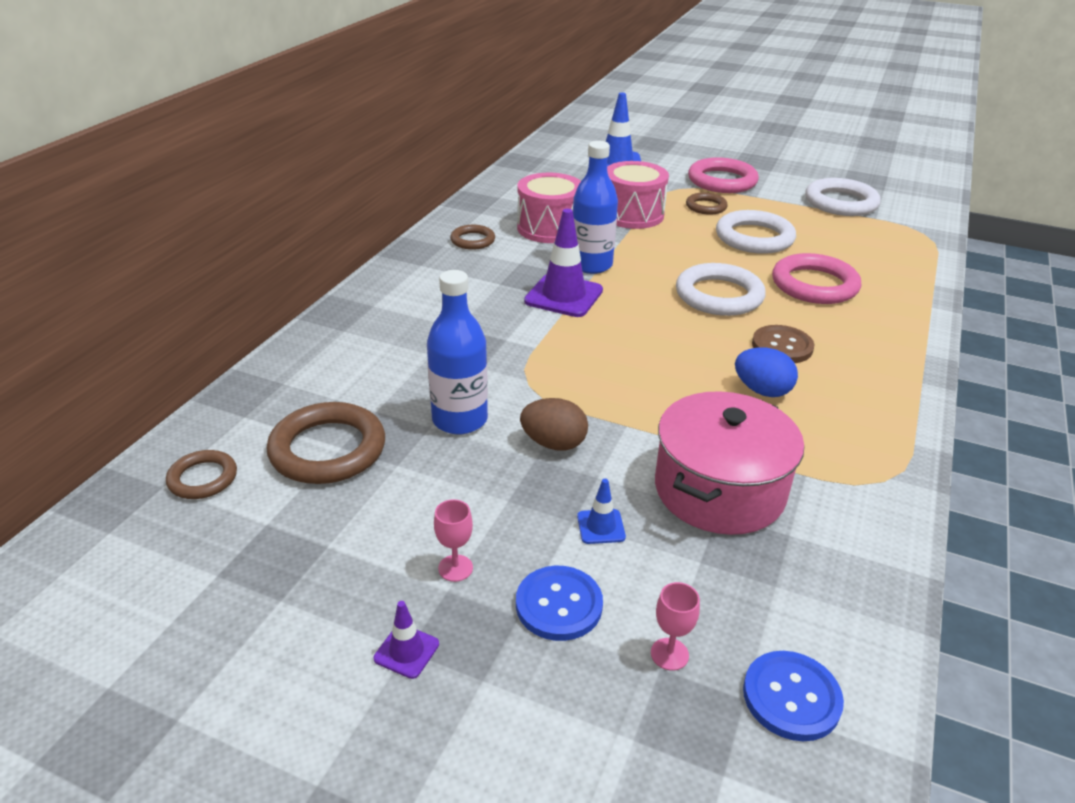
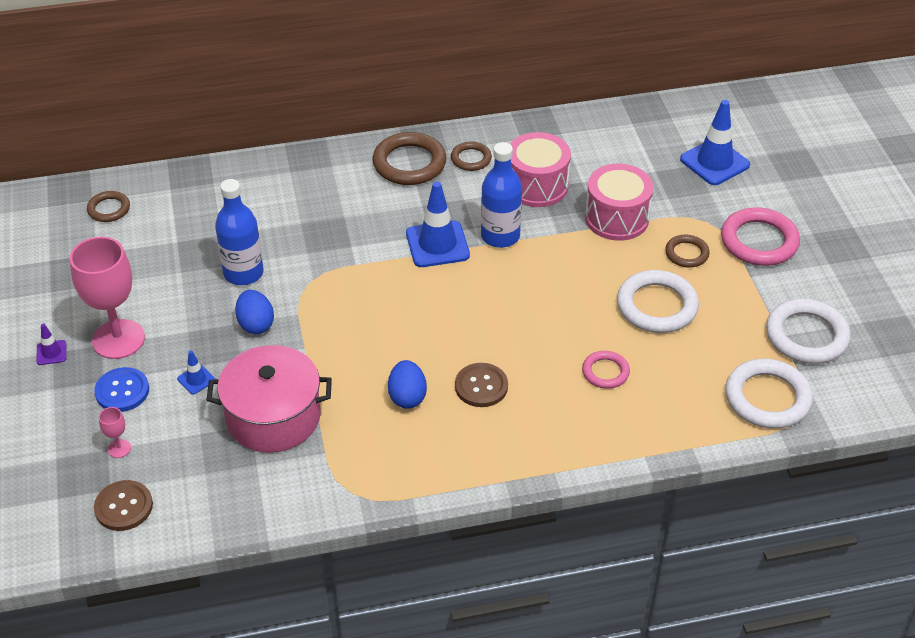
camera: 55 degrees right, 10 degrees up
(328, 449) = (170, 238): brown ring -> brown ring (409, 163)
(455, 568) = (118, 339): pink goblet -> pink goblet, size x2.43
(553, 443) = (256, 324): brown egg -> blue egg
(563, 296) = (437, 244): purple traffic cone -> blue traffic cone
(719, 295) = (526, 324): white ring -> white ring (767, 398)
(791, 697) = (124, 507): blue button -> brown button
(814, 285) = (605, 372): pink ring -> pink ring, size x0.56

